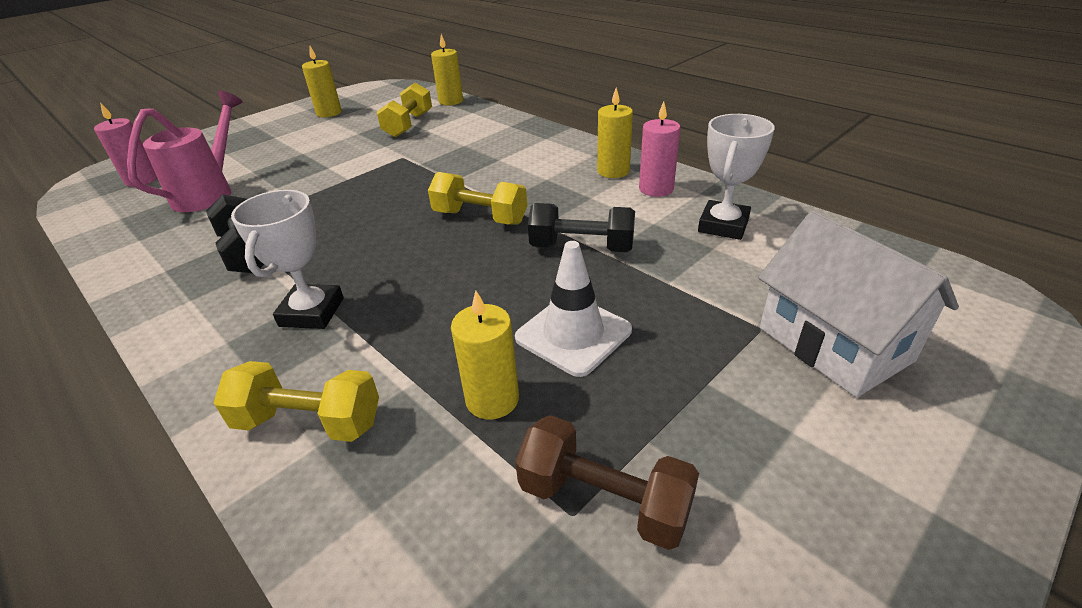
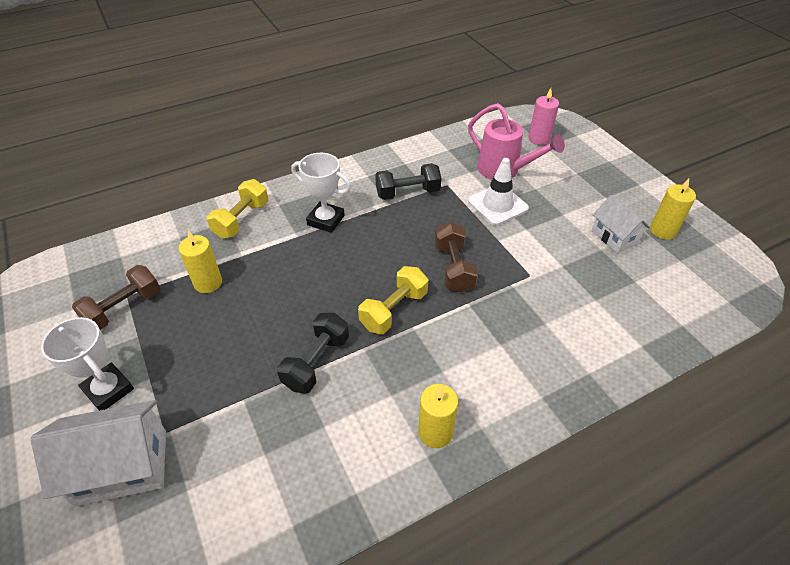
camera: 105 degrees right, 10 degrees up
(339, 129) = (614, 237): none -> white house
(400, 195) = (454, 268): none -> brown dumbbell
(408, 125) = (612, 287): yellow dumbbell -> none
(451, 101) = (684, 332): yellow candle -> none
(573, 334) = (230, 329): white traffic cone -> white traffic cone (497, 205)
(656, 189) = (381, 455): pink candle -> none
(723, 225) = (290, 480): white trophy -> white trophy (108, 390)

